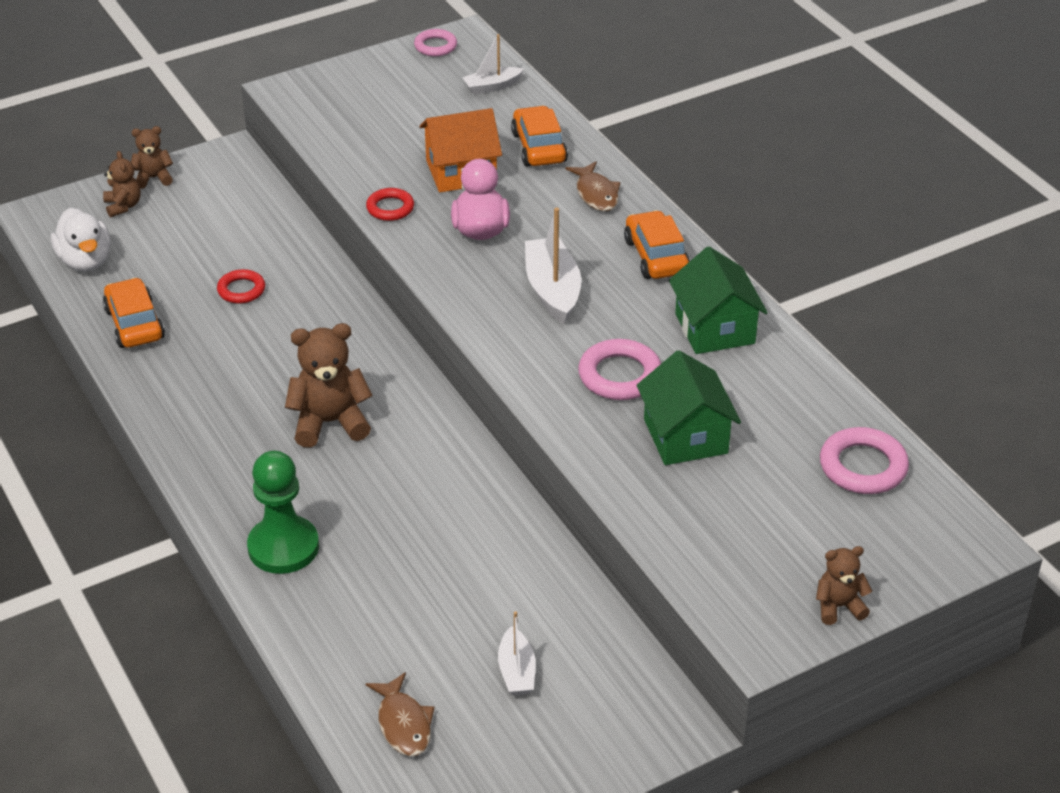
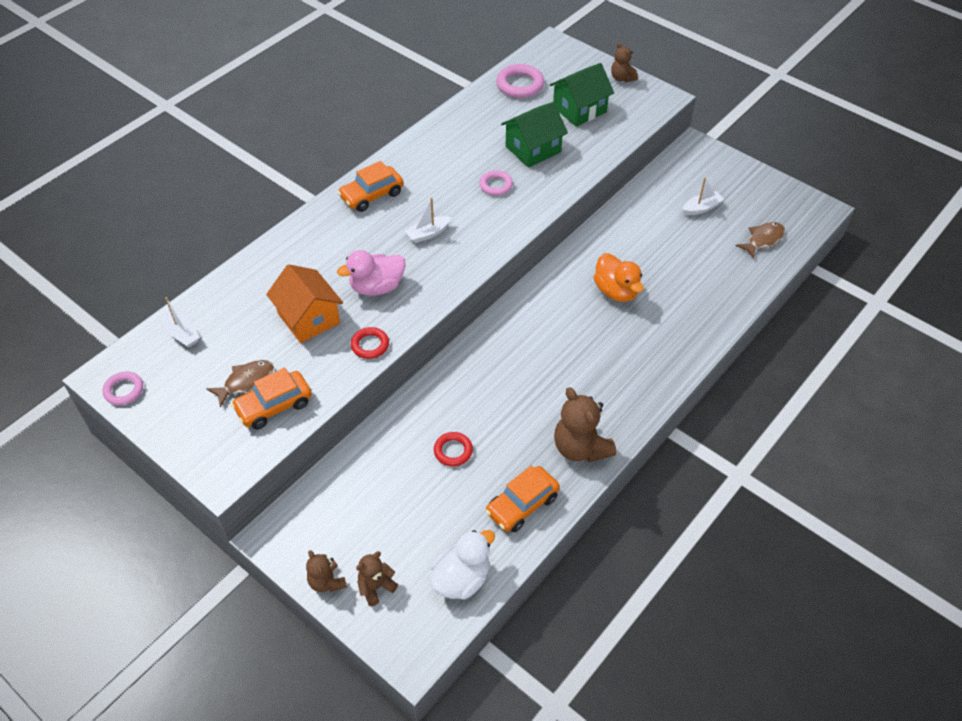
camera: 110 degrees left, 10 degrees up
(283, 547) = (681, 331): green pawn -> none
(330, 422) = (565, 347): brown teddy bear -> brown teddy bear (580, 448)
(396, 504) = (616, 291): none -> orange duck
(539, 147) = (262, 283): orange car -> orange car (274, 406)
(552, 290) = (428, 234): white boat -> white boat, size x0.60
(596, 194) = (311, 239): brown fish -> brown fish (246, 382)
(620, 375) = (496, 185): pink ring -> pink ring, size x0.64
(714, 328) = (432, 156): green house -> green house (579, 109)

